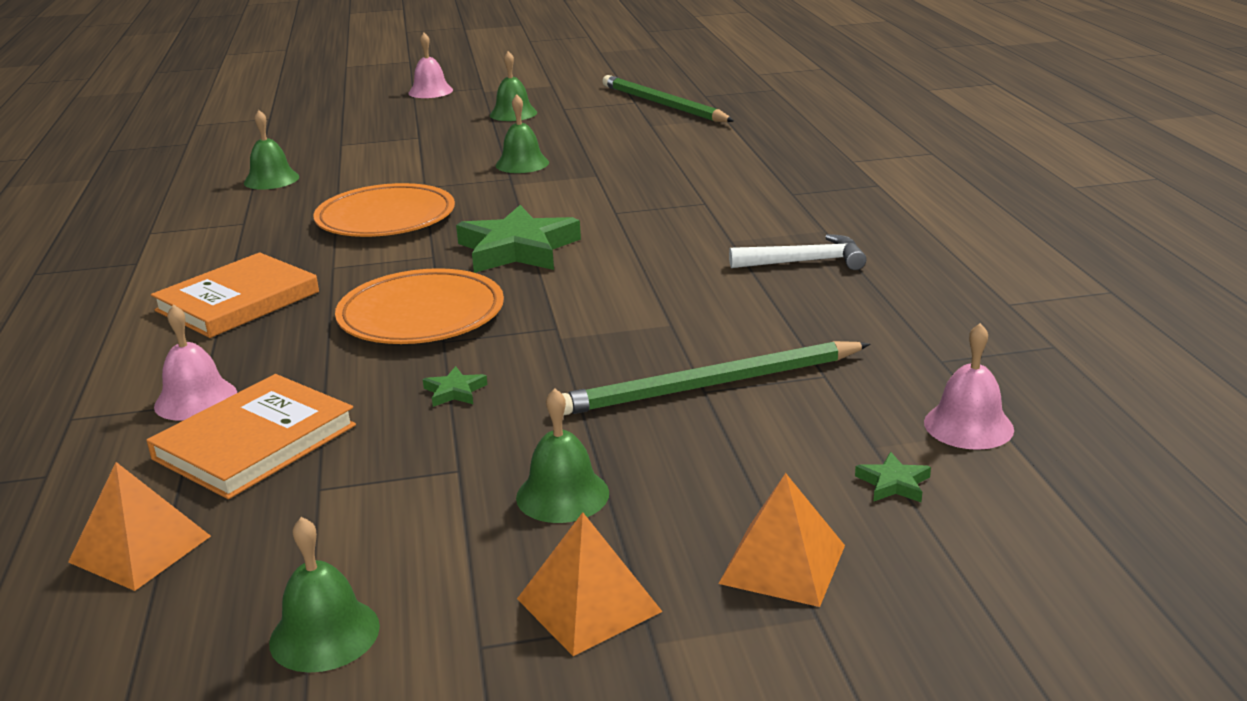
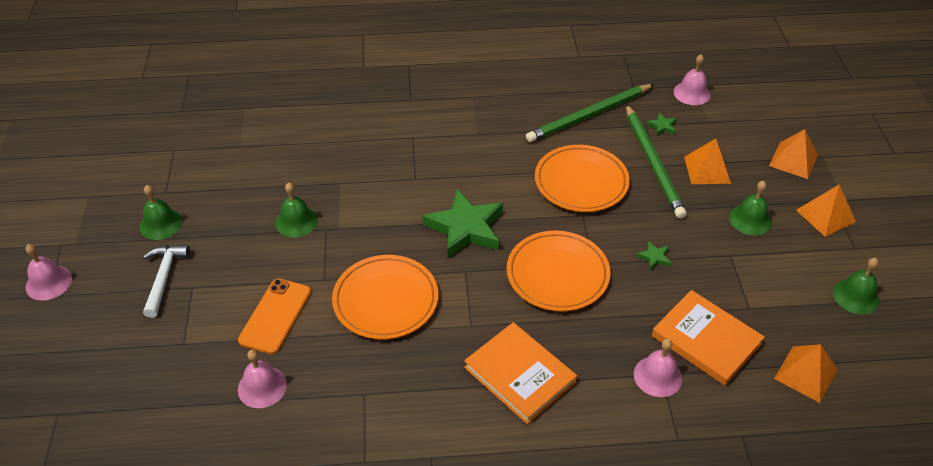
camera: 85 degrees left, 20 degrees up
(271, 179) = (262, 387): green bell -> pink bell
(370, 173) = (275, 316): none -> orange phone
(637, 322) = (581, 182): none -> orange plate
(663, 104) = (191, 135): green pencil -> green pencil (589, 115)
(708, 444) = (707, 170): none -> orange pyramid
(804, 262) = (515, 111): white hammer -> white hammer (164, 277)
(893, 483) = (736, 122): green star -> green star (662, 126)

